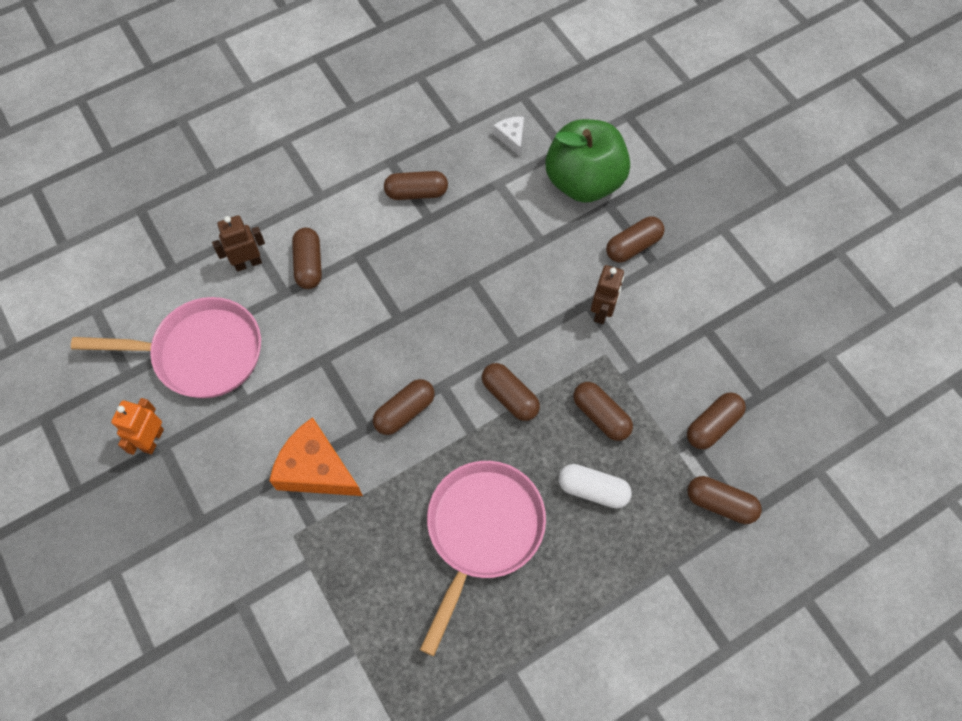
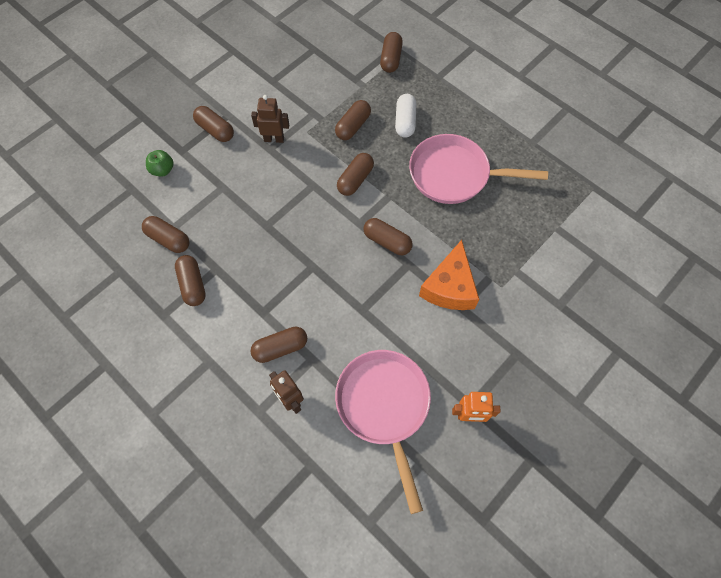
camera: 105 degrees left, 0 degrees up
(511, 137) = (125, 228): white cheese -> none
(584, 182) = (162, 170): green apple -> green apple, size x0.41
(712, 425) = (341, 69): brown capsule -> brown capsule (168, 239)

